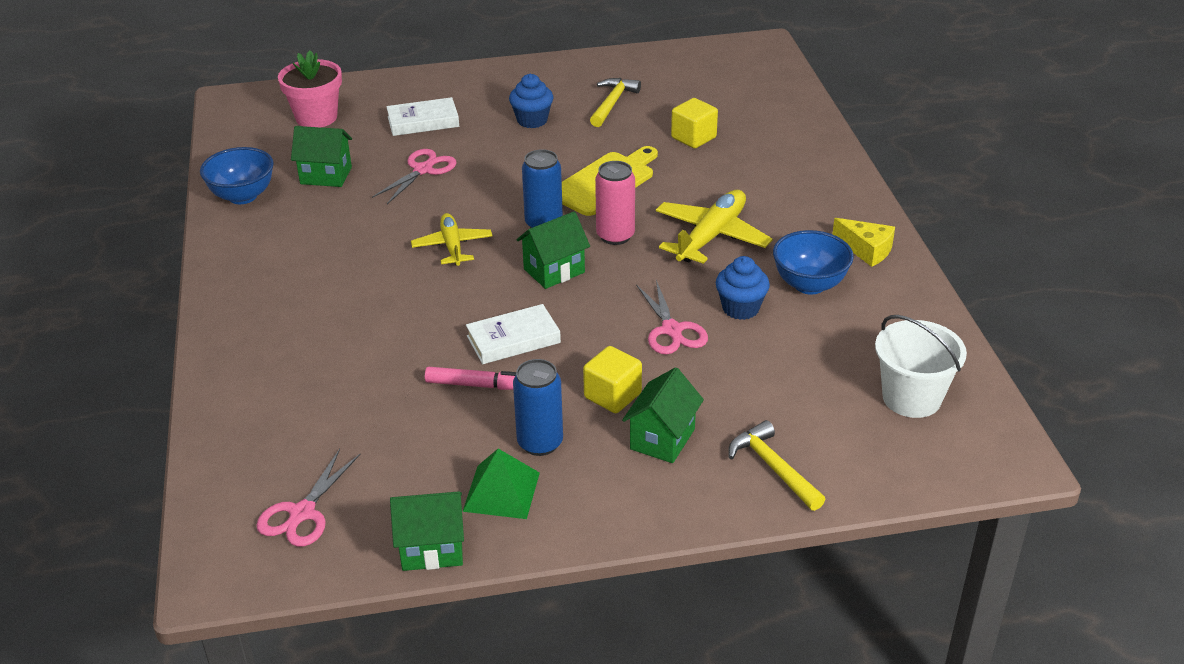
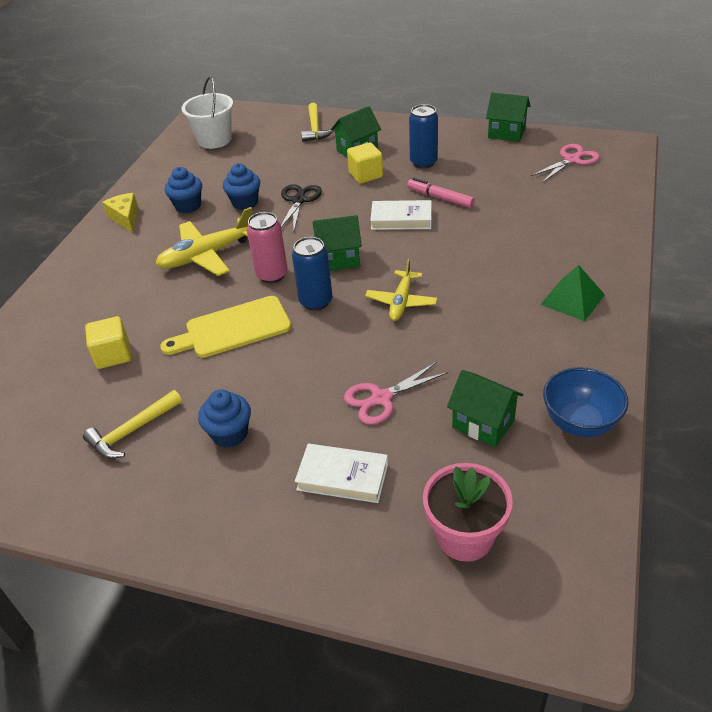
camera: 150 degrees left, 5 degrees up
(501, 491) = (458, 147): green pyramid -> green pyramid (572, 299)
(672, 330) = (299, 200): pink scissors -> black scissors
(809, 284) = (188, 206): blue bowl -> blue cupcake

